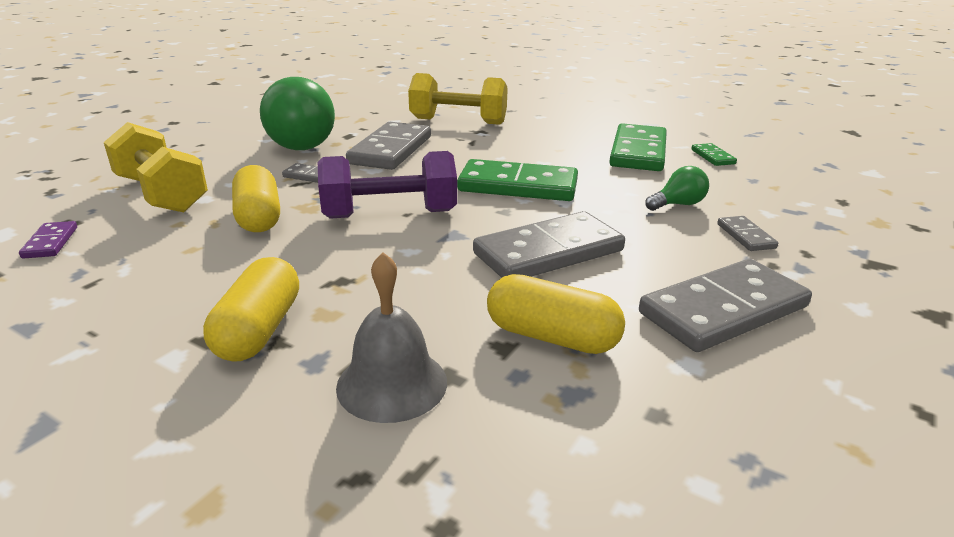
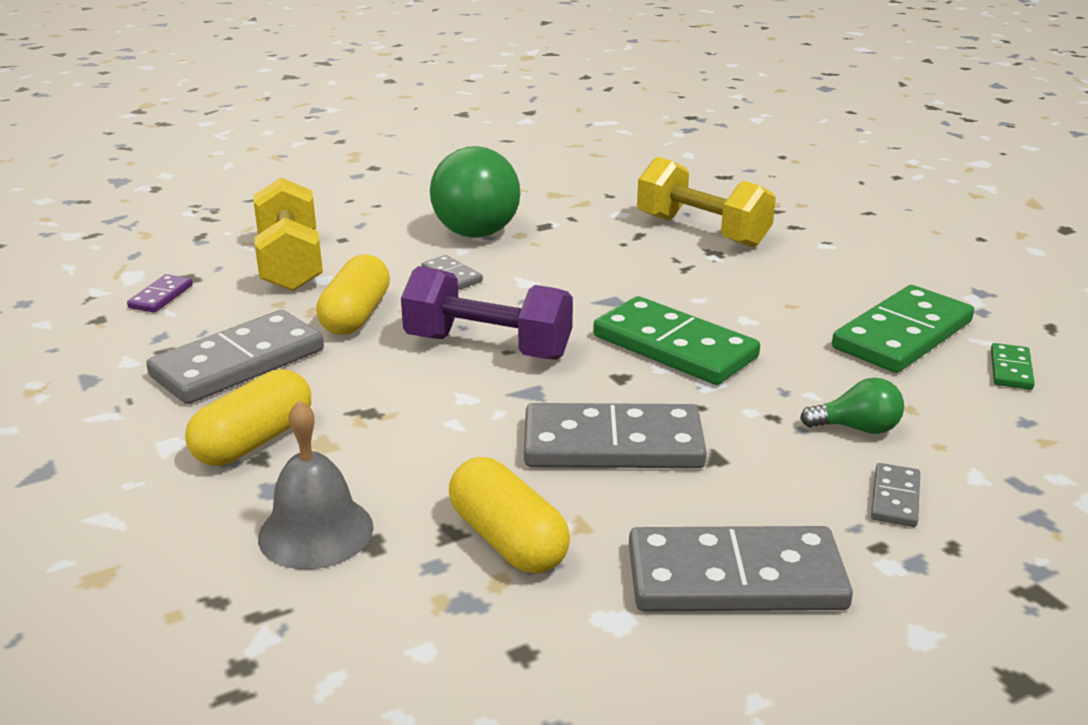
camera: 30 degrees right, 0 degrees up
(391, 150) = (573, 258): grey domino -> grey domino (238, 363)

